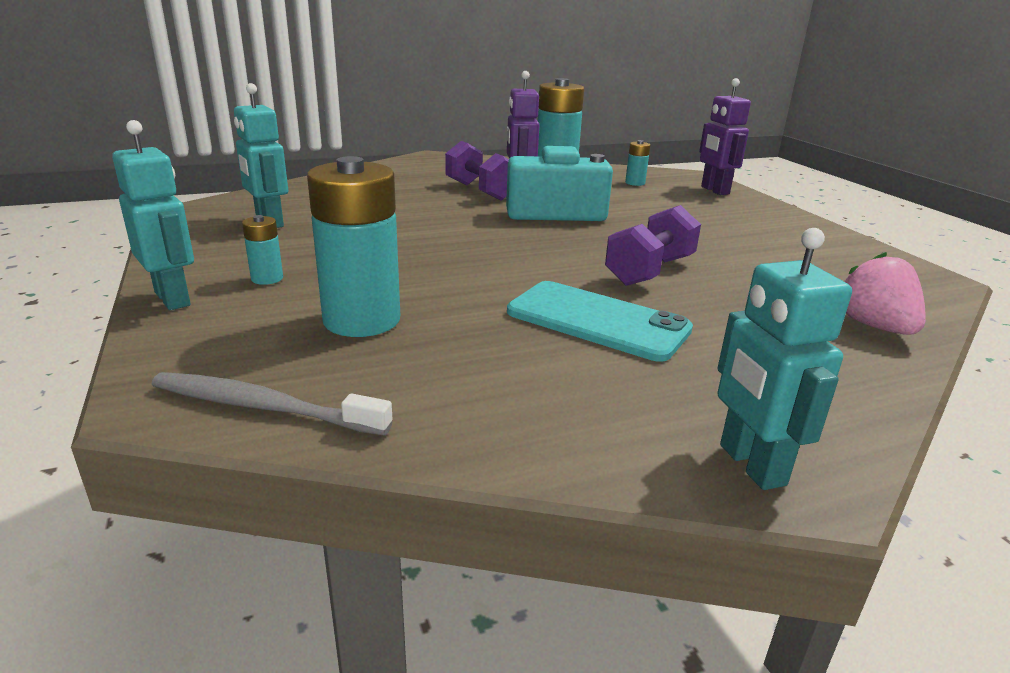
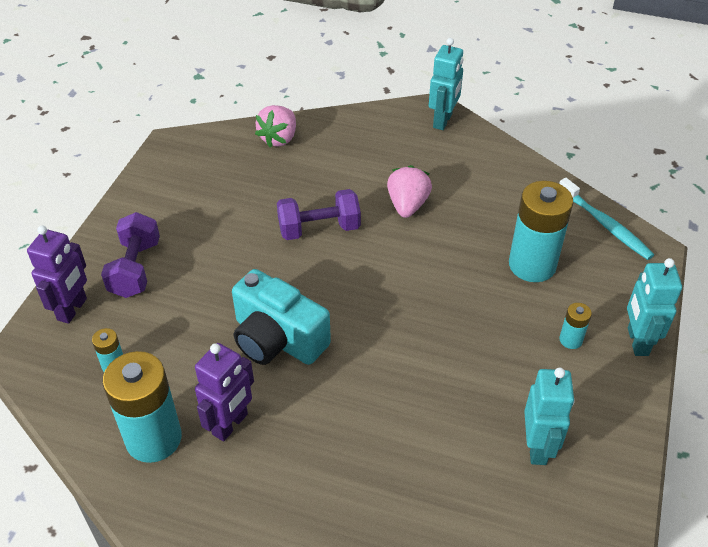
camera: 140 degrees left, 20 degrees up
(264, 407) = (605, 224): grey toothbrush -> turquoise toothbrush
(480, 191) = (289, 427): purple dumbbell -> purple dumbbell (135, 269)
(597, 321) = (407, 205): turquoise phone -> pink strawberry

